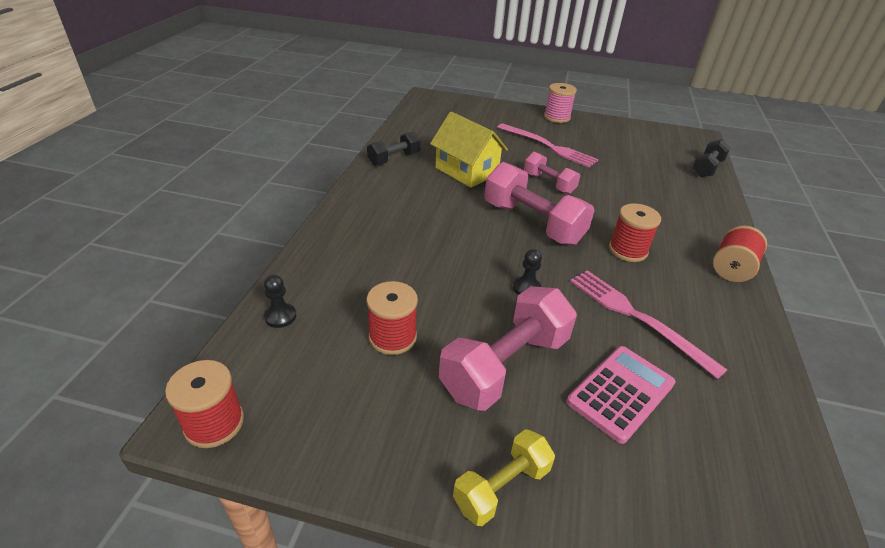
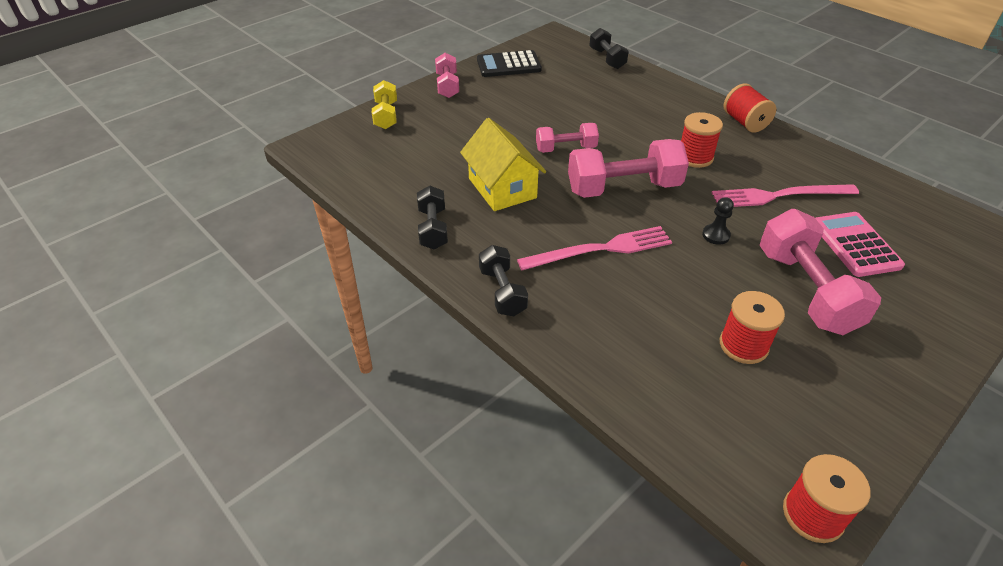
camera: 55 degrees left, 5 degrees up
(280, 316) = (676, 419): black pawn -> none
(356, 202) = (502, 292): none -> black dumbbell
(466, 171) = (502, 188): yellow house -> yellow house turned 75 degrees clockwise
(501, 487) = (927, 347): yellow dumbbell -> yellow dumbbell (386, 115)
(548, 146) = (499, 117): pink fork -> pink fork (600, 249)
(557, 117) = (447, 86): pink spool -> pink dumbbell
(621, 131) = (508, 65): none -> black calculator

